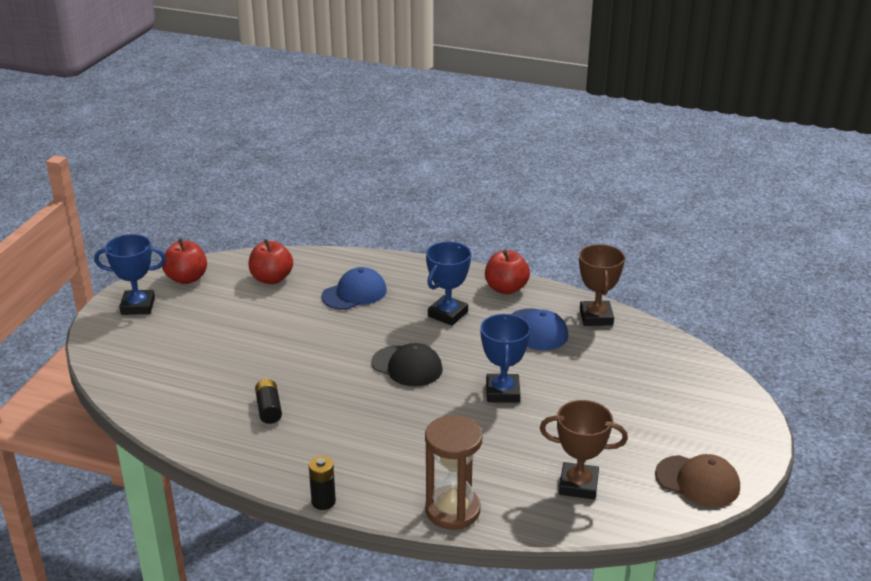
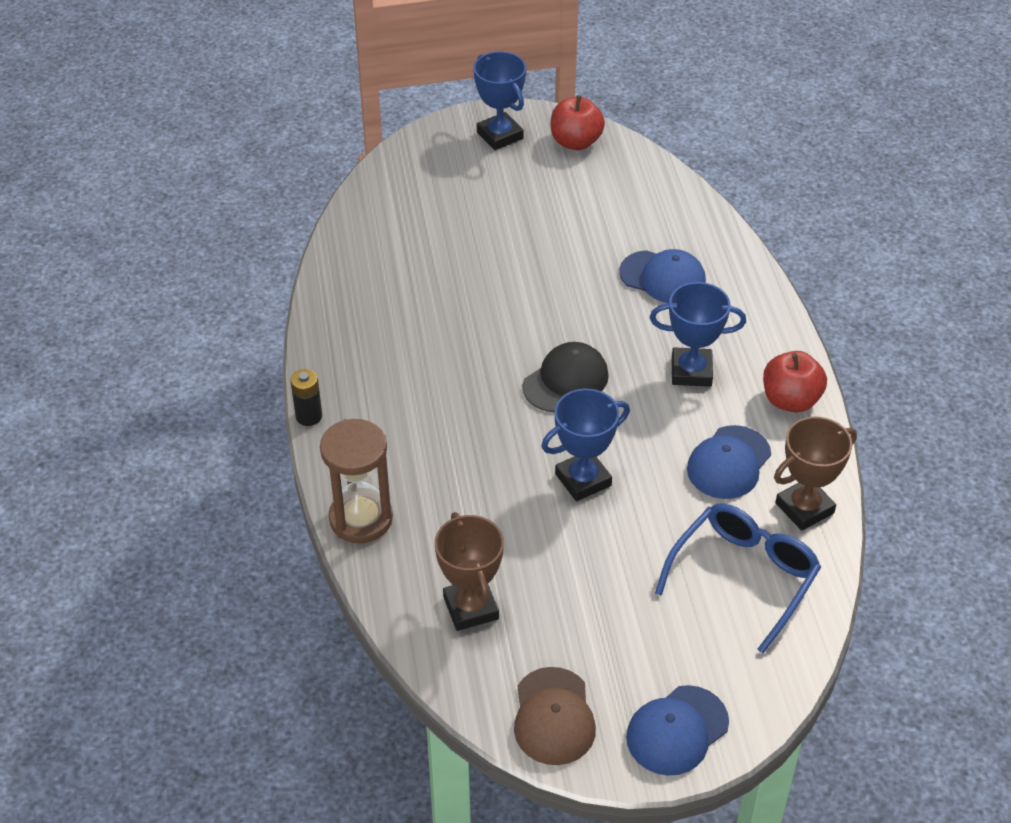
camera: 60 degrees right, 15 degrees up
(269, 409) = (414, 310): black battery -> none
(271, 279) = (631, 202): red apple -> none
(407, 366) = (566, 381): black cap -> black cap turned 135 degrees counterclockwise
(633, 359) = (744, 576): none -> blue glasses
(738, 432) = (677, 730): none -> blue cap

